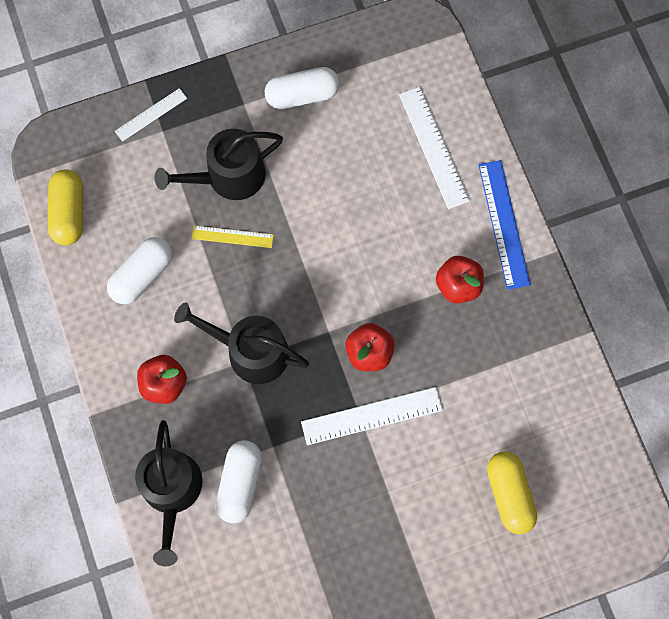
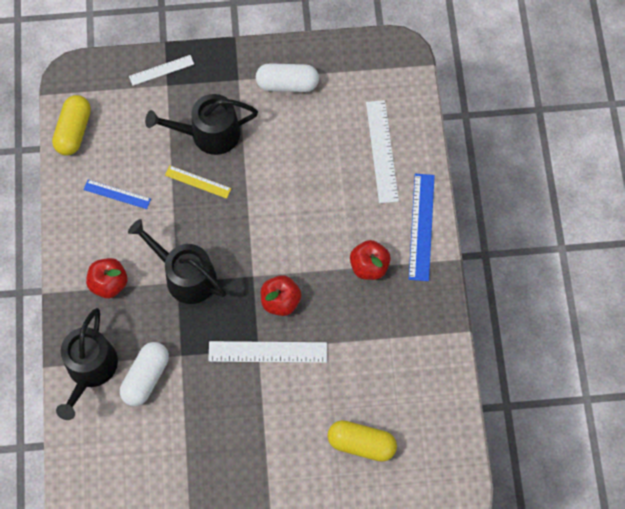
camera: 15 degrees right, 5 degrees down
(142, 275) = (117, 194): white capsule -> blue ruler
(509, 494) = (361, 443): yellow capsule -> yellow capsule turned 75 degrees counterclockwise

